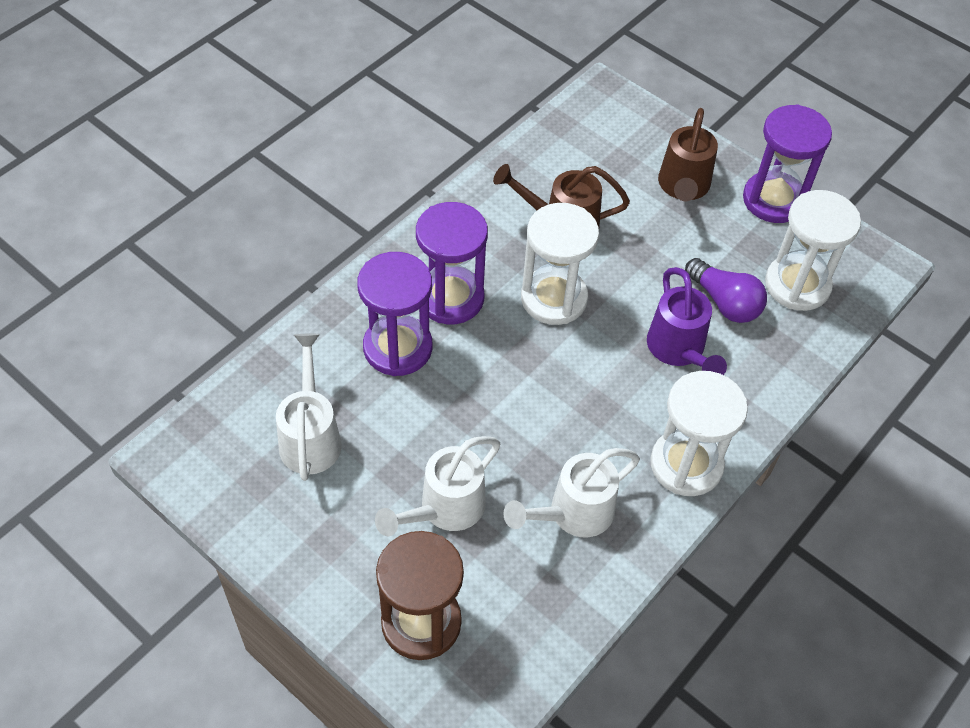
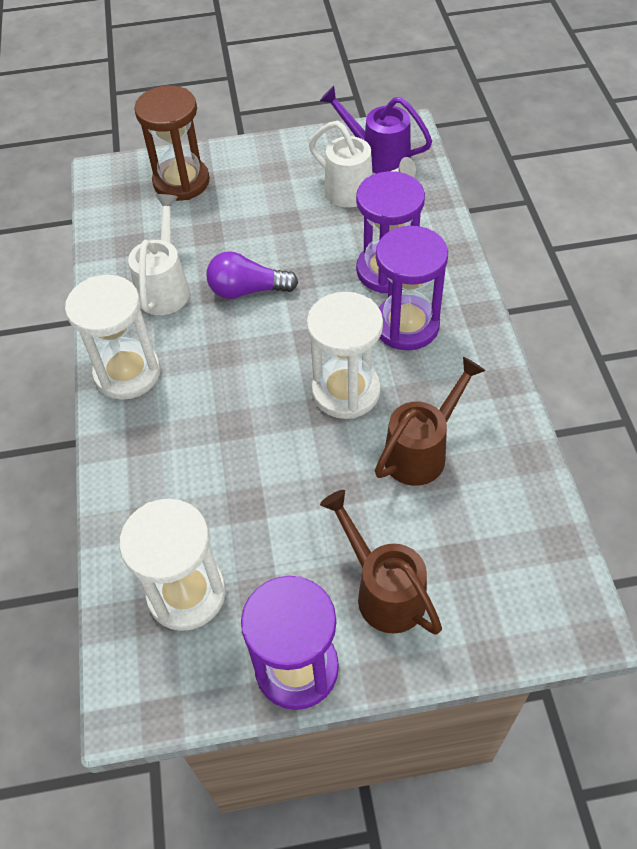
camera: 135 degrees right, 0 degrees up
(445, 509) = (238, 228): white watering can -> none
(678, 350) = (217, 441): purple watering can -> purple watering can (378, 156)
(724, 302) = (227, 514): purple light bulb -> purple light bulb (247, 290)

